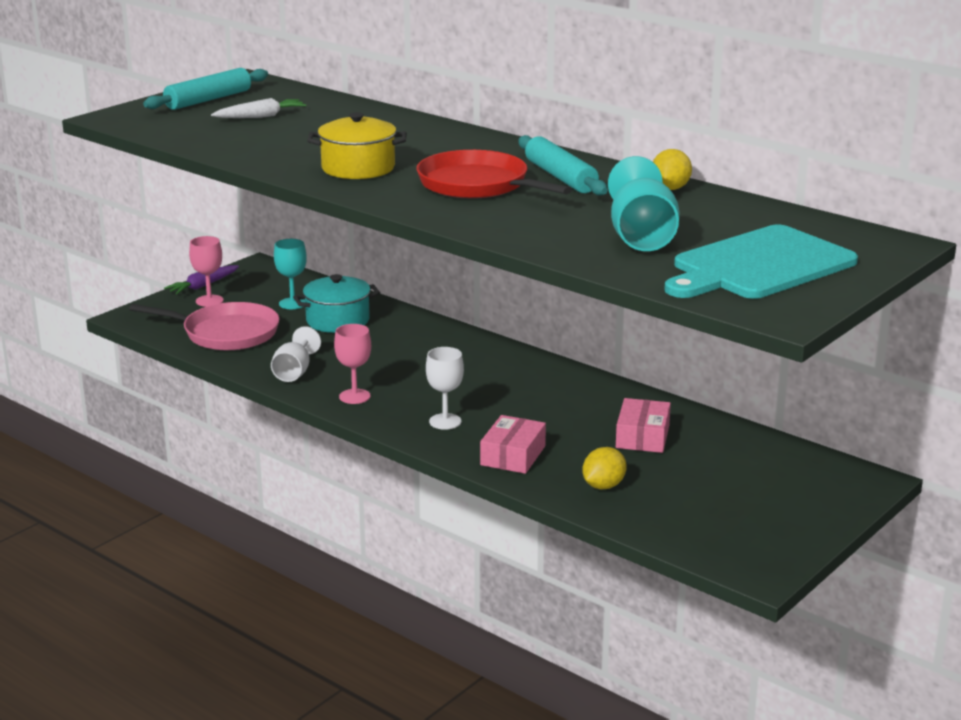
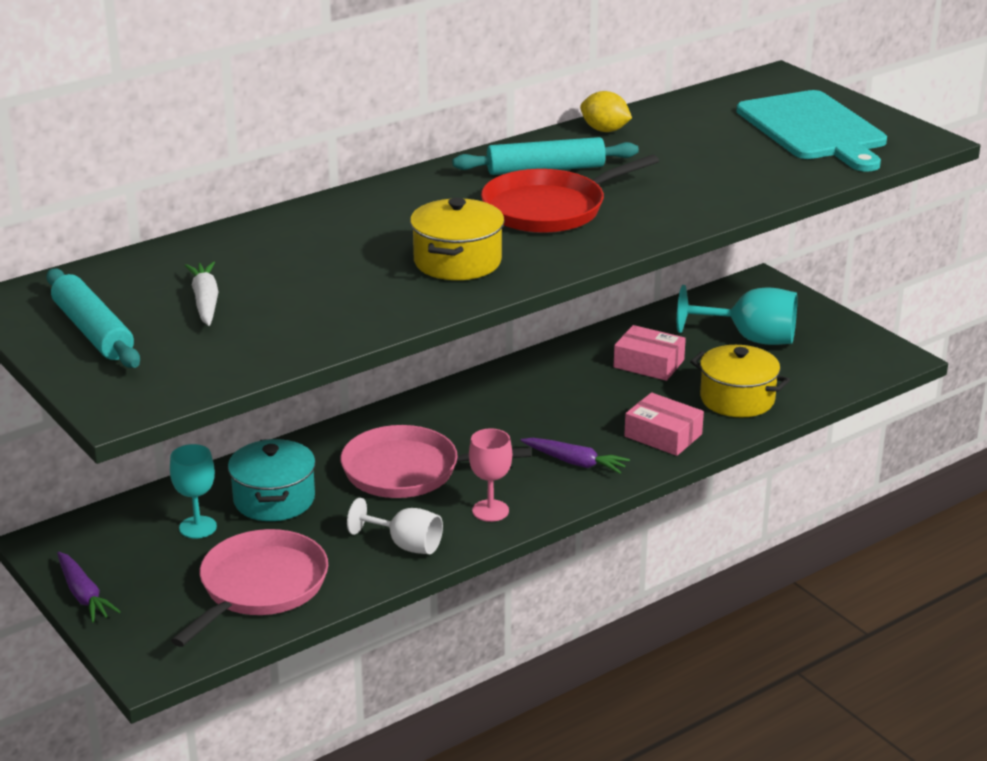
camera: 75 degrees left, 5 degrees up
(209, 301) = (141, 593): pink goblet -> none
(399, 359) = (407, 471): none -> pink pan
(445, 421) = (575, 462): white goblet -> purple carrot
(603, 486) = (737, 399): yellow lemon -> yellow pot
(641, 237) = (731, 160): turquoise goblet -> turquoise goblet (750, 338)

